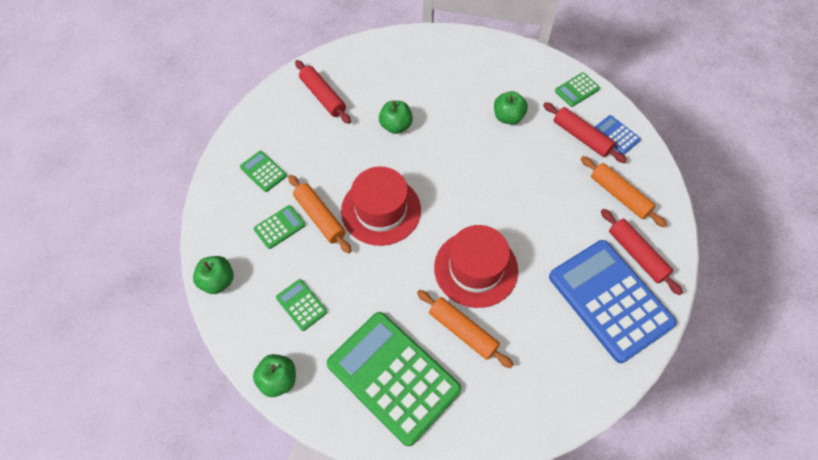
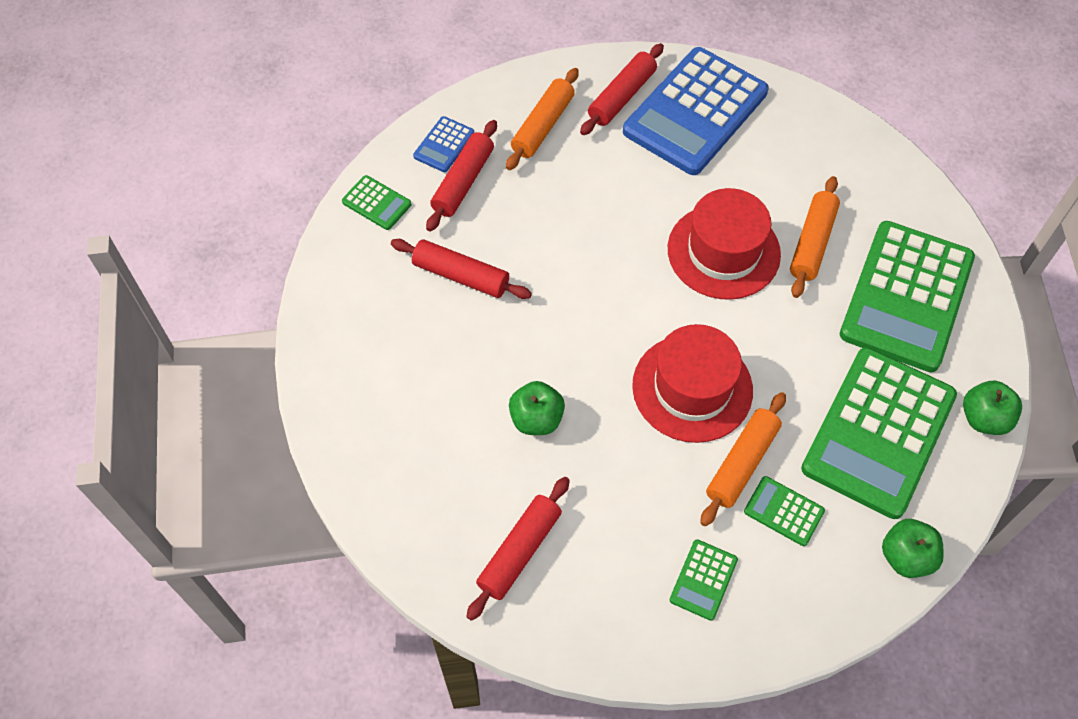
camera: 110 degrees left, 0 degrees up
(301, 305) = (878, 432): green calculator -> green calculator, size x2.37
(508, 117) = (461, 276): green apple -> red rolling pin

